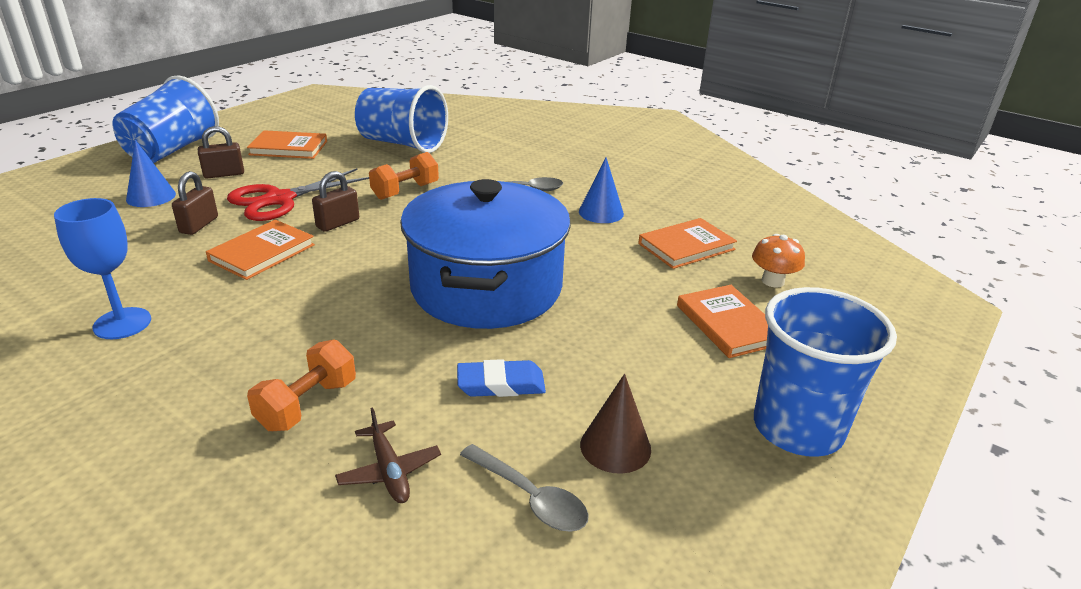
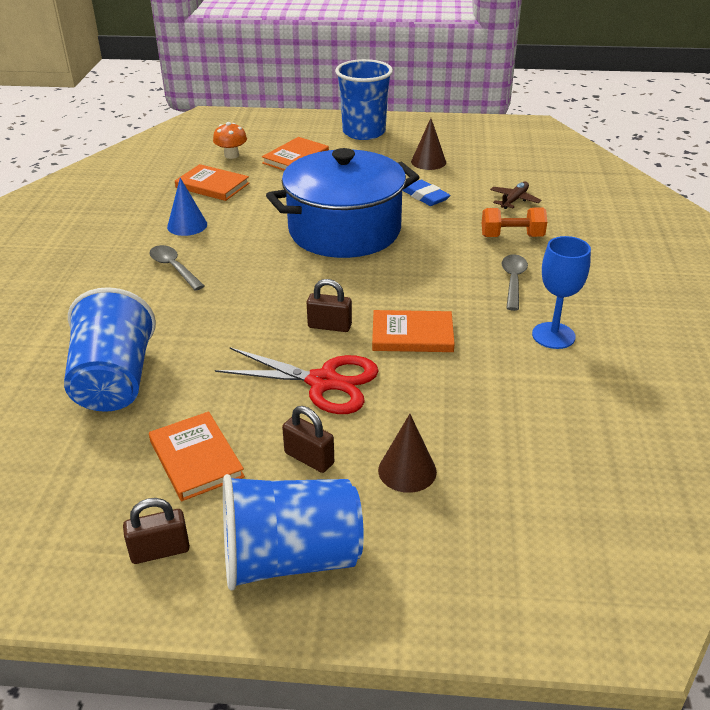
camera: 120 degrees left, 5 degrees up
(151, 196) = (407, 470): blue cone -> brown cone
(199, 225) = (415, 396): brown padlock -> brown padlock (160, 551)
(405, 191) = (235, 323): orange dumbbell -> none
(530, 497) = (481, 169): grey spoon -> grey spoon (513, 281)

